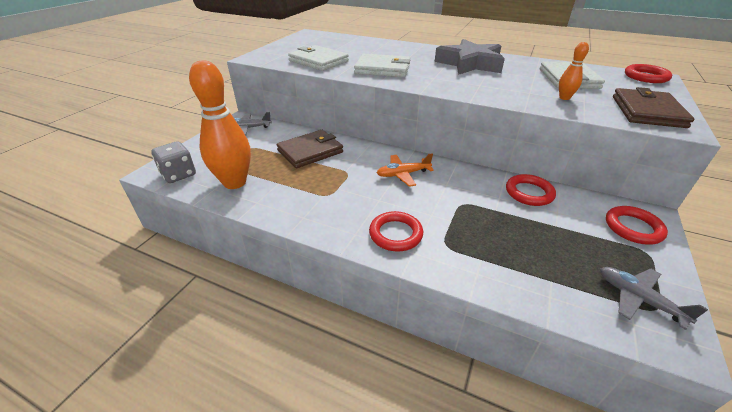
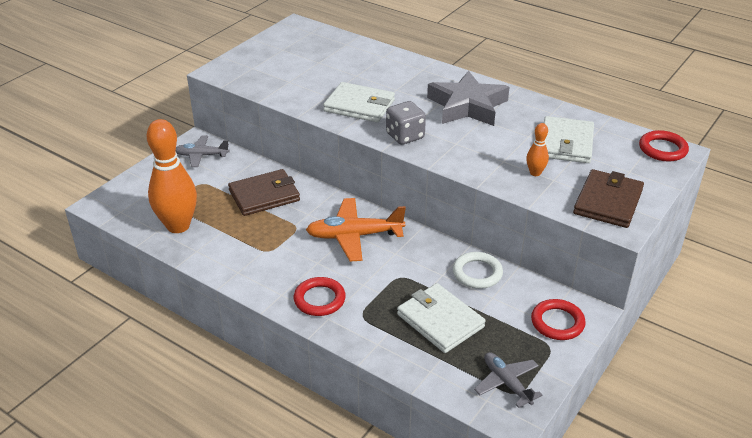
camera: 10 degrees right, 0 degrees up
(178, 174) = (123, 210): grey dice -> grey dice (405, 136)
(318, 61) = (291, 84): white wallet -> white wallet (440, 320)
(403, 174) = (354, 236): orange plane -> orange plane, size x1.58
(529, 193) = (477, 273): red ring -> white ring

